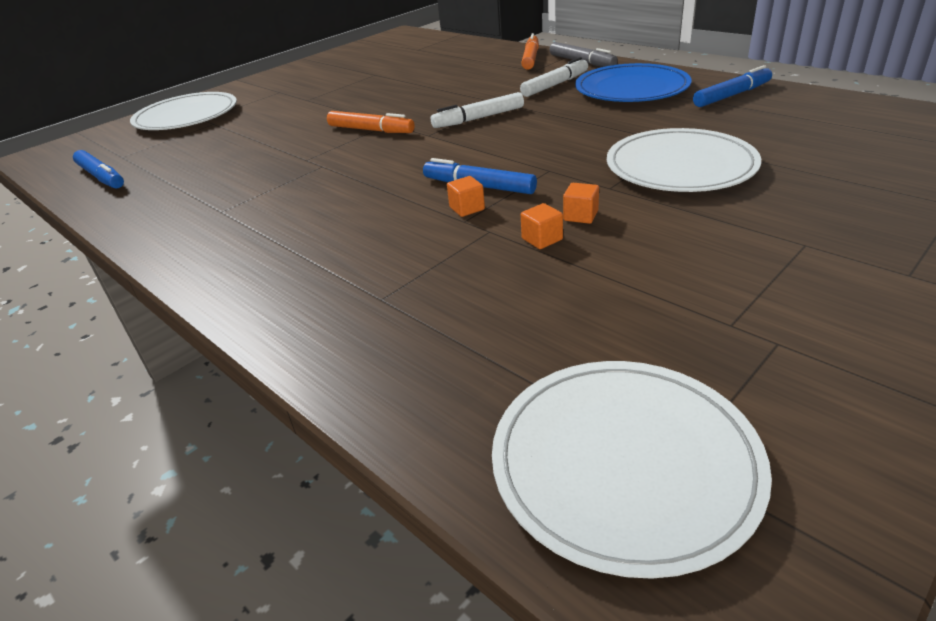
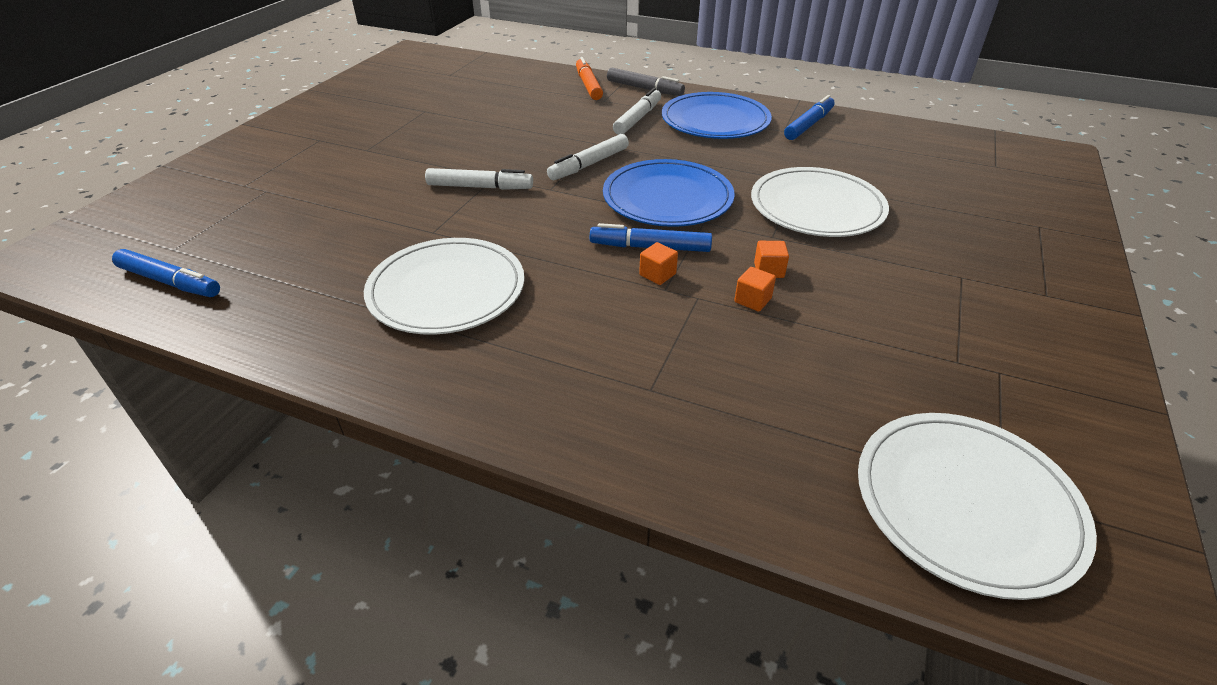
camera: 25 degrees left, 5 degrees up
(186, 116) = (217, 182): white plate -> white plate (447, 290)
(371, 130) = (480, 187): orange marker -> white marker
(529, 148) = (667, 198): none -> blue plate

